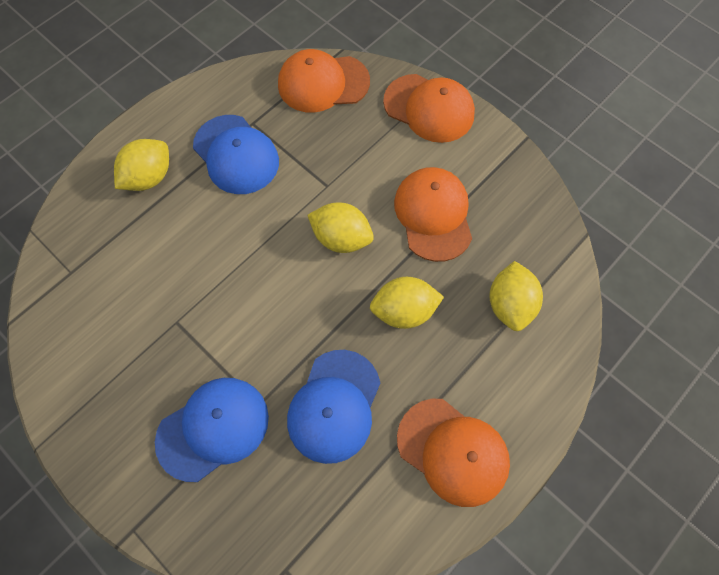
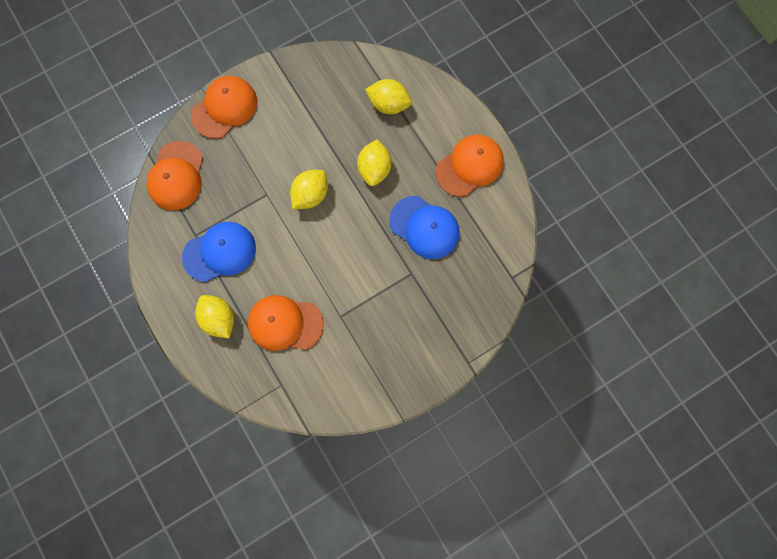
camera: 75 degrees left, 10 degrees up
(213, 428) = (419, 304): blue cap -> none
(433, 215) = (311, 131): orange cap -> orange cap (285, 323)

